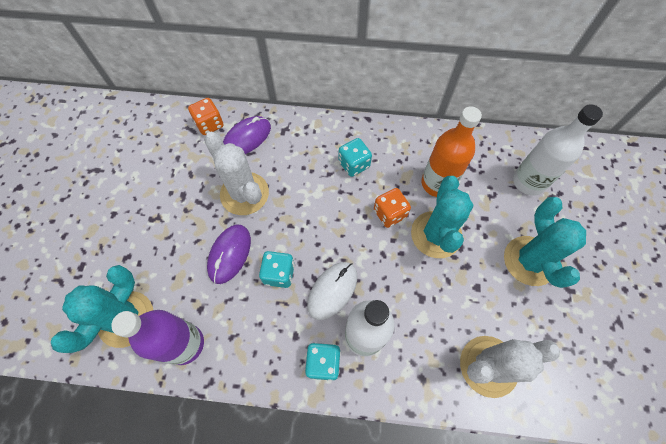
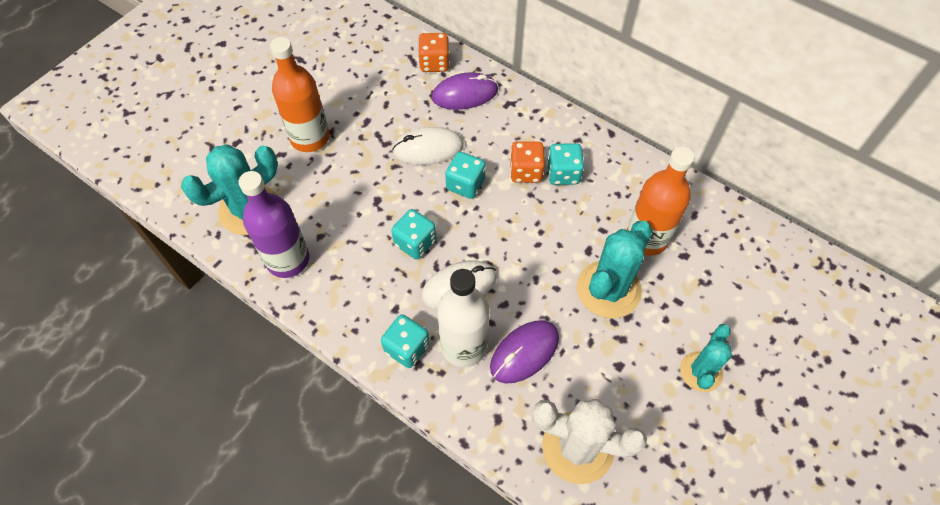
camera: 30 degrees right, 5 degrees down
(143, 231) = (310, 138): none -> orange bottle
(229, 254) = (378, 199): purple mouse -> purple mouse (524, 352)
(244, 193) = (428, 148): white cactus -> white mouse
(289, 208) = (465, 184): none -> turquoise dice
(389, 214) = (570, 243): orange dice -> orange dice (526, 171)
(528, 182) = (761, 289): white bottle -> none
(529, 261) = (701, 371): turquoise cactus -> turquoise cactus, size x0.62

